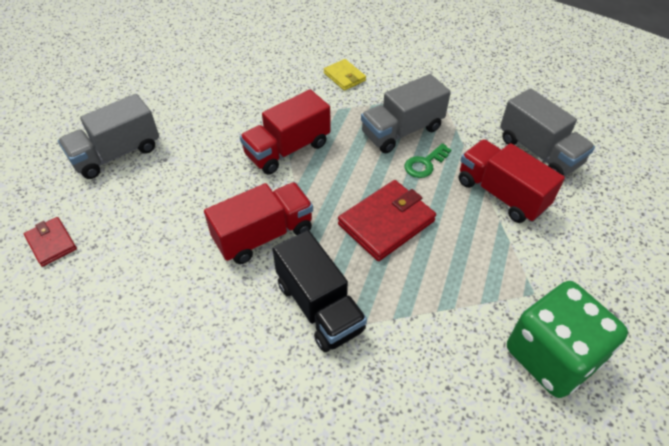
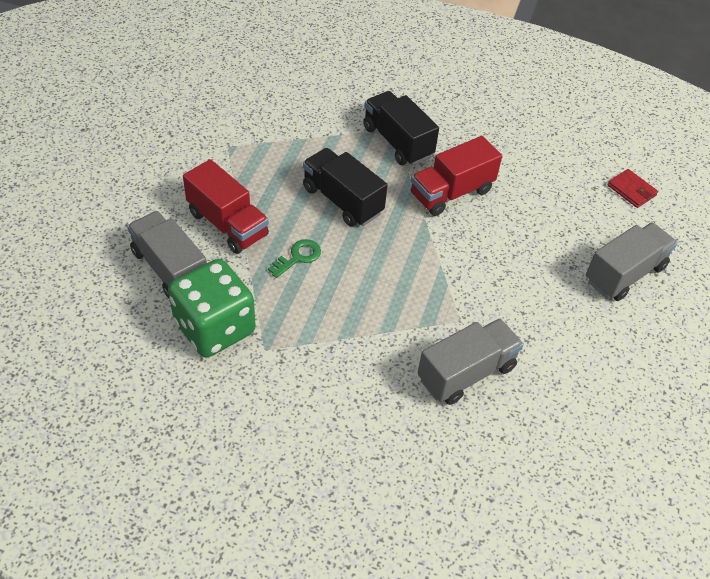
camera: 175 degrees right, 0 degrees up
(287, 149) = (445, 276): red truck -> none
(344, 77) = (387, 383): yellow wallet -> none
(386, 222) = (342, 201): red wallet -> black truck
(402, 131) = (318, 297): grey truck -> grey truck (466, 373)
(551, 356) = (230, 111): green dice -> green dice (215, 328)

